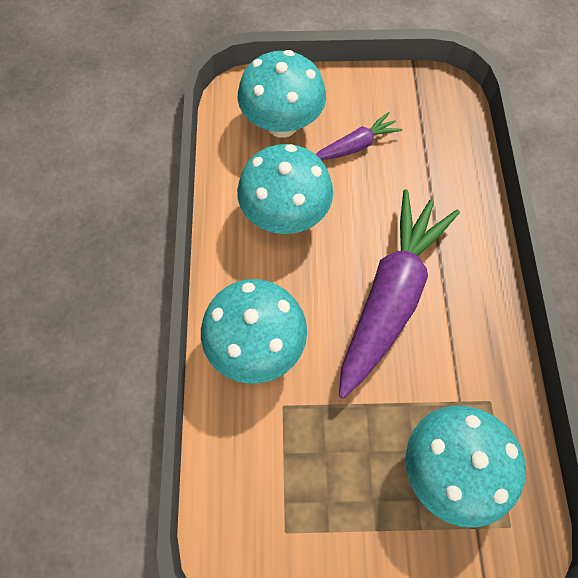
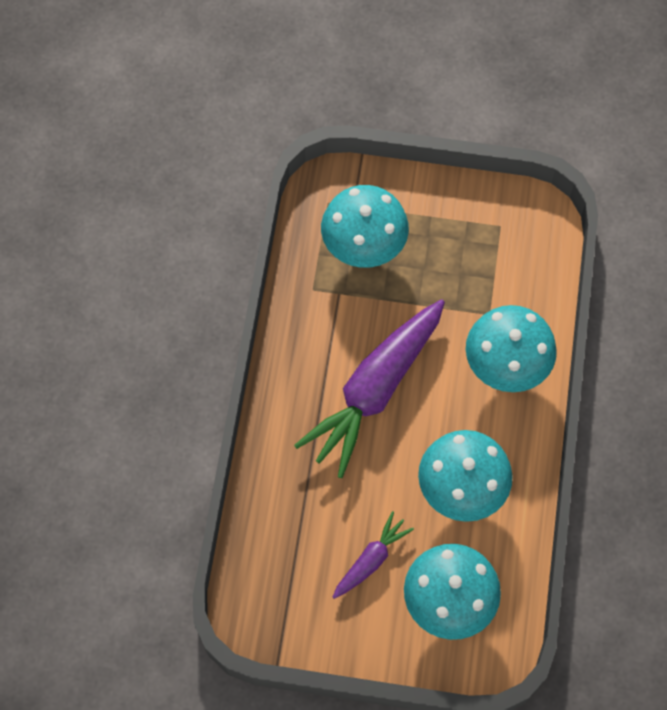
camera: 170 degrees left, 0 degrees up
(356, 145) = (371, 559): purple carrot -> purple carrot turned 150 degrees clockwise

